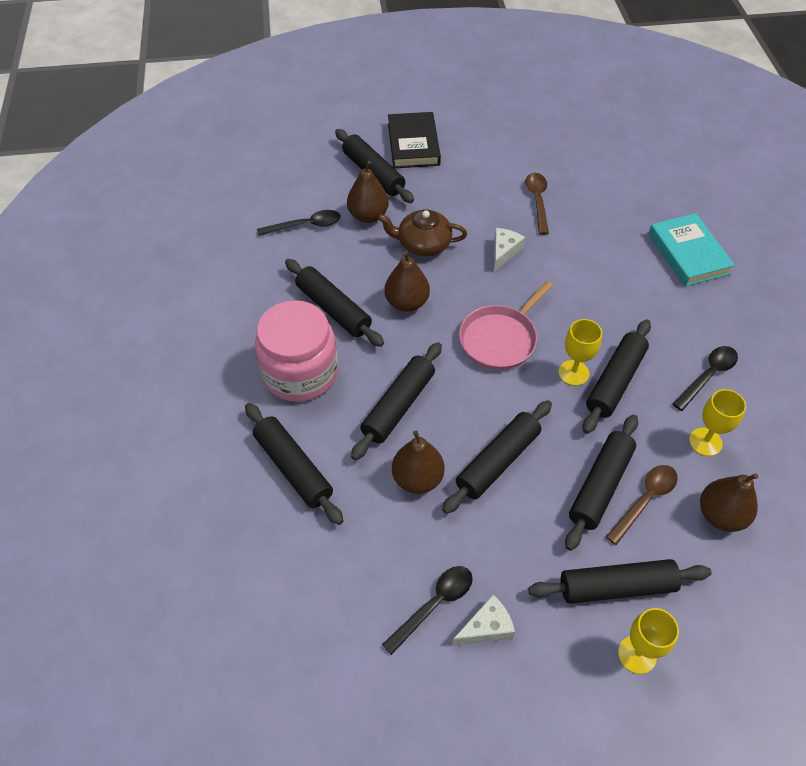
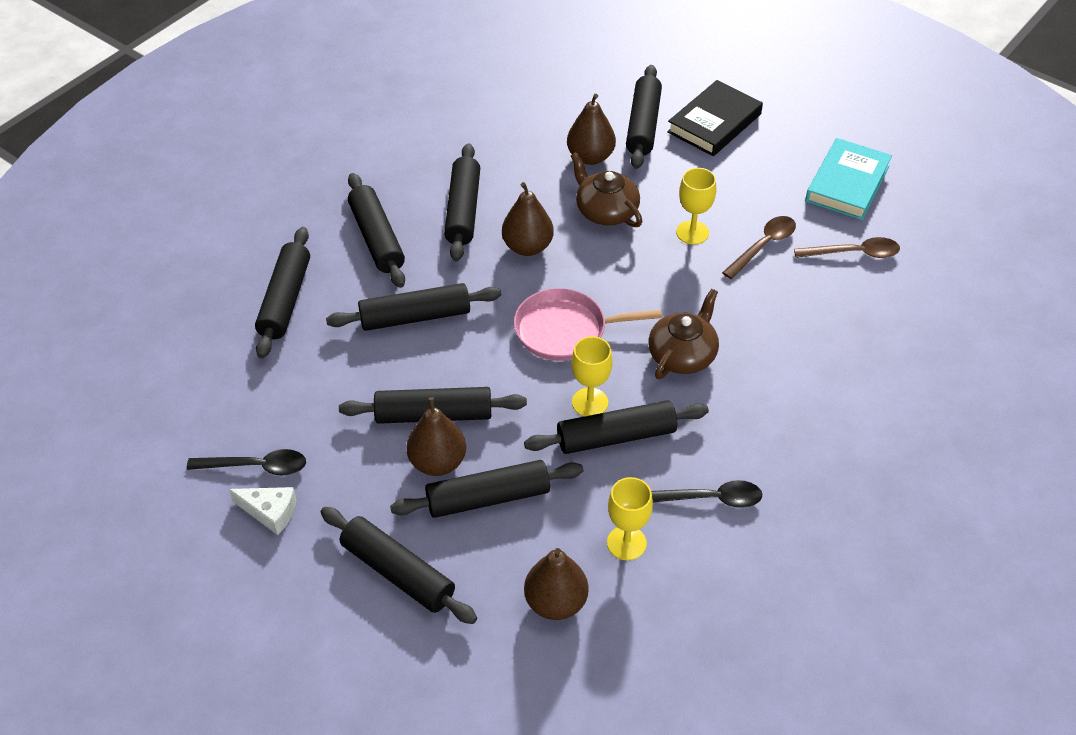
camera: 45 degrees right, 5 degrees down
(300, 373) = (376, 238): pink jar -> black rolling pin
(305, 226) = (527, 131): black spoon -> none
(417, 478) = (359, 377): brown pear -> brown pear (437, 462)
(504, 252) = (669, 266): white cheese -> none
(582, 301) = (682, 355): none -> brown teapot
(637, 654) = (347, 627): yellow goblet -> yellow goblet (692, 232)
(645, 500) = (509, 538): brown spoon -> brown spoon (854, 253)
(688, 253) = (849, 392): turquoise book -> turquoise book (847, 184)

